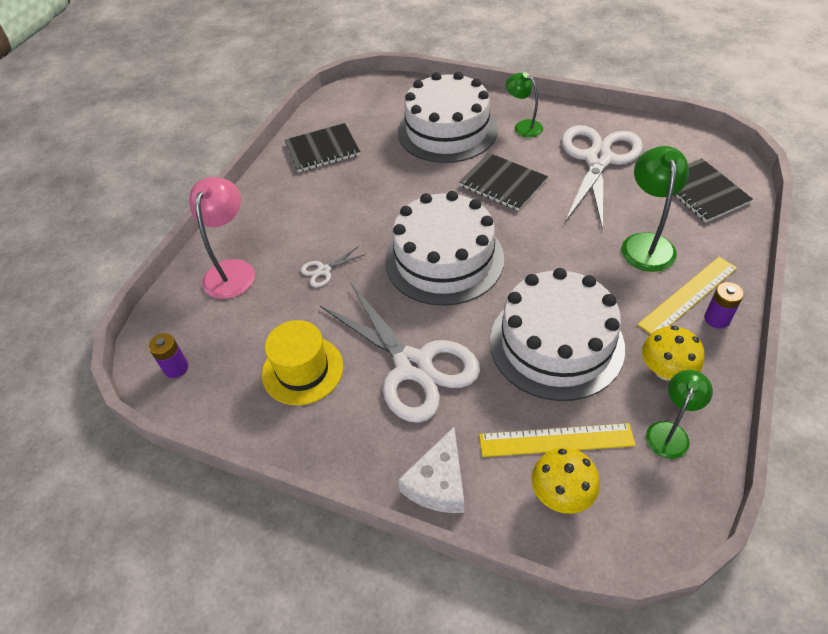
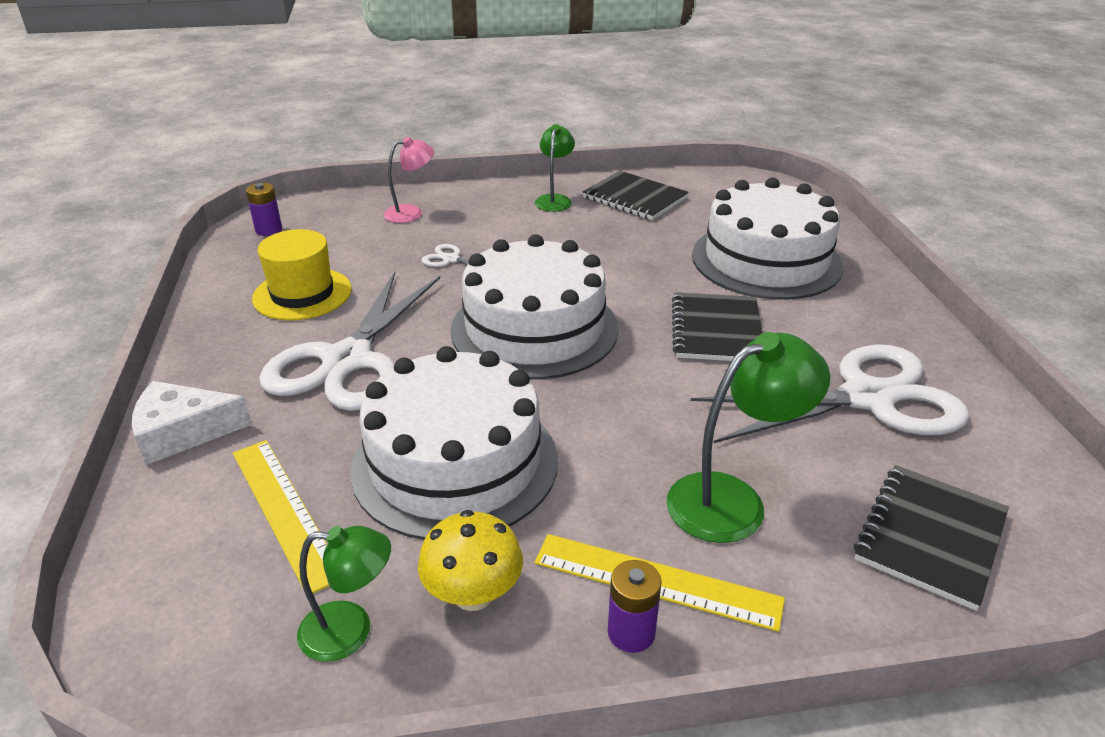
camera: 55 degrees right, 15 degrees down
(232, 270) = (411, 213): pink lamp -> pink lamp, size x0.64
(523, 126) = (851, 312): green lamp -> green lamp (554, 200)
(561, 494) = (197, 542): yellow mushroom -> none

